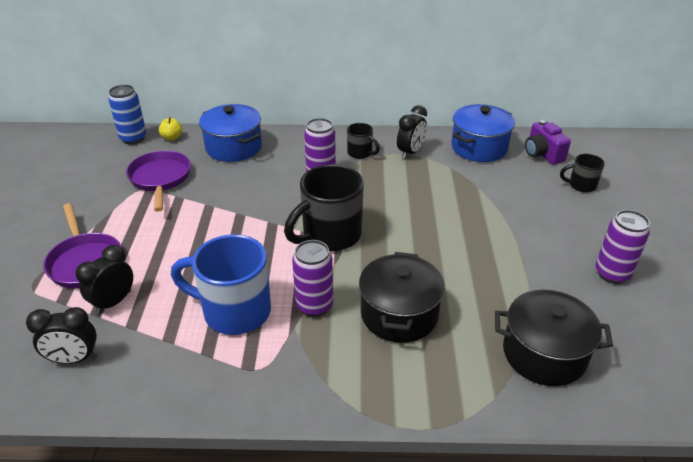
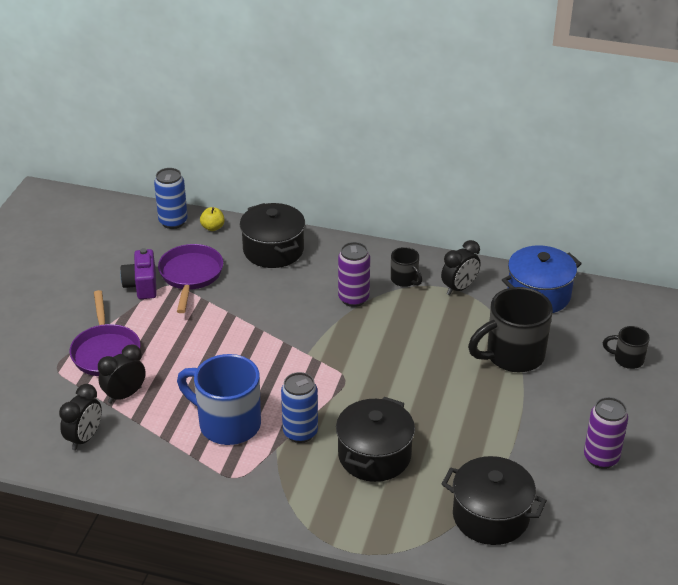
camera: 15 degrees right, 0 degrees up
(74, 359) = (84, 438): black clock -> black clock turned 75 degrees counterclockwise
(233, 147) = (273, 250): blue pot -> black pot
(314, 306) = (300, 432): purple can -> blue can
(330, 235) = (339, 367): black mug -> black mug (512, 356)
(542, 154) = (606, 315): purple camera -> purple camera (142, 285)

